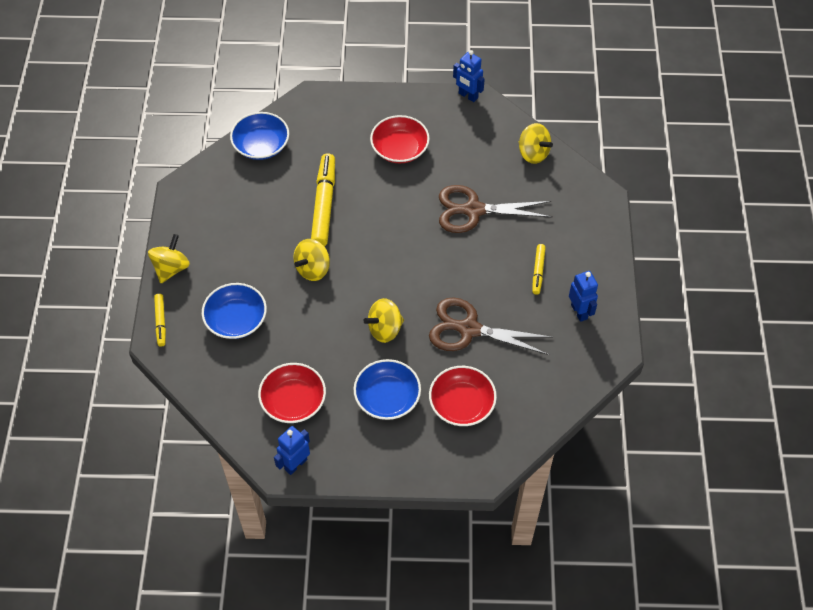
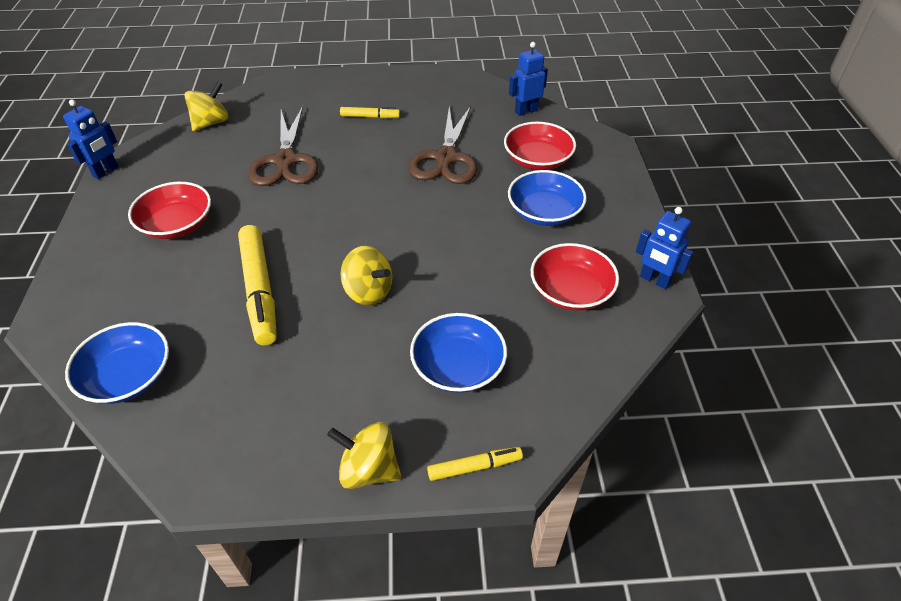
camera: 95 degrees left, 10 degrees down
(324, 205) = (260, 290): yellow marker -> yellow marker turned 105 degrees counterclockwise
(385, 329) = (454, 219): yellow spinning top -> none
(579, 311) = (417, 93): blue robot -> blue robot (526, 111)

